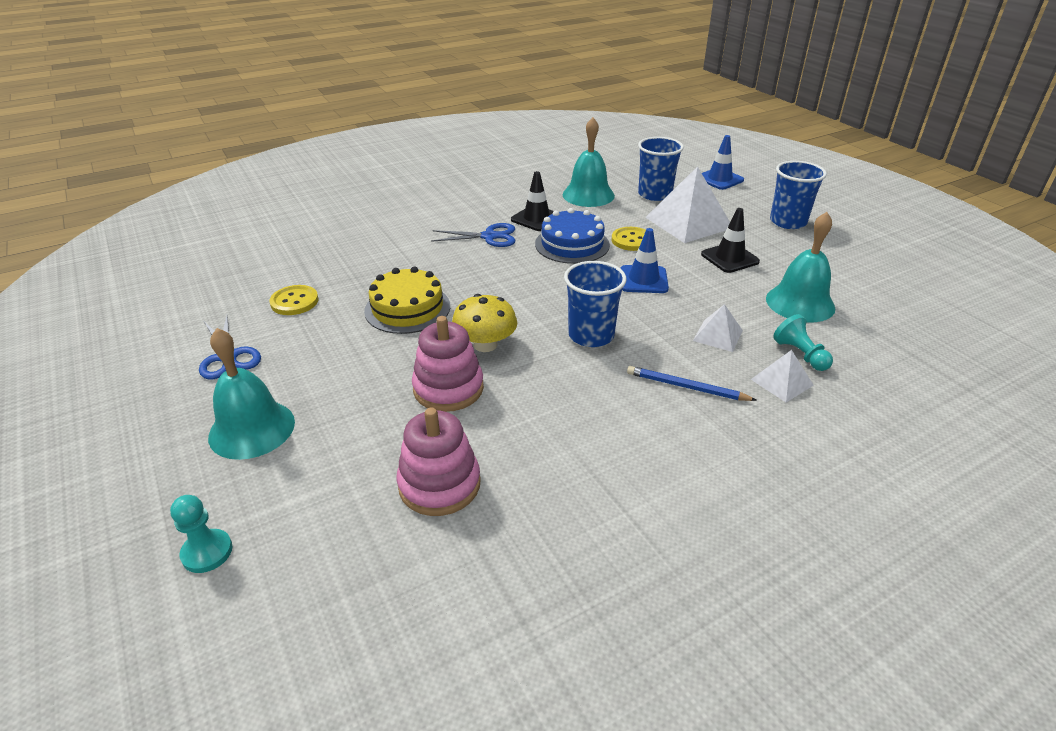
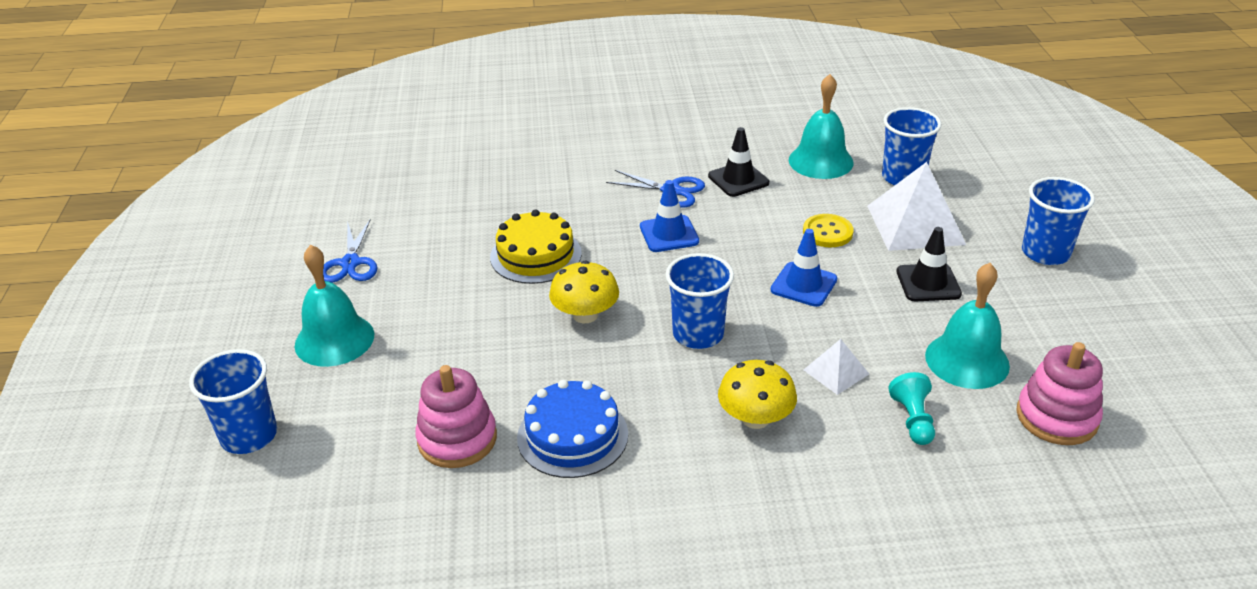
camera: 25 degrees right, 0 degrees up
(207, 552) = (249, 435): turquoise pawn -> blue cup
(294, 302) = (436, 221): yellow button -> none
(448, 388) = (521, 350): pink stacking toy -> pink stacking toy (1056, 417)
(572, 244) = (755, 221): blue cake -> blue cake (572, 436)
(686, 387) = (755, 418): blue pencil -> yellow mushroom
(719, 179) = (1005, 173): blue traffic cone -> blue traffic cone (669, 234)
(782, 382) = (864, 443): white pyramid -> none

